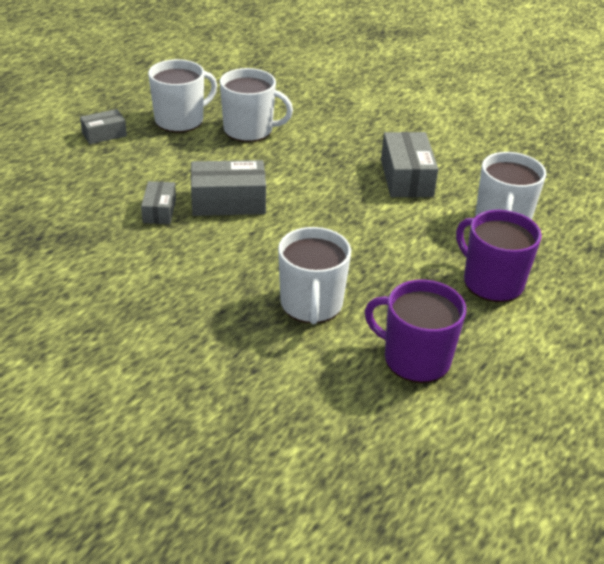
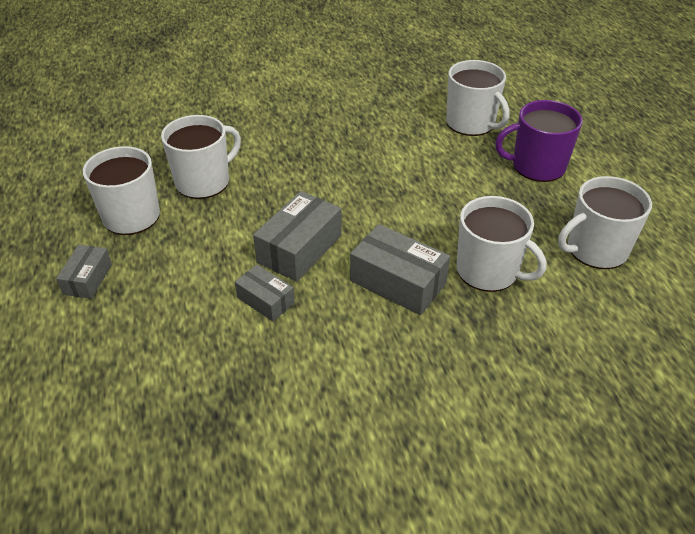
camera: 50 degrees left, 5 degrees up
(406, 178) = (372, 136): grey box -> grey box (398, 282)
(415, 358) = (595, 249): purple mug -> white mug

